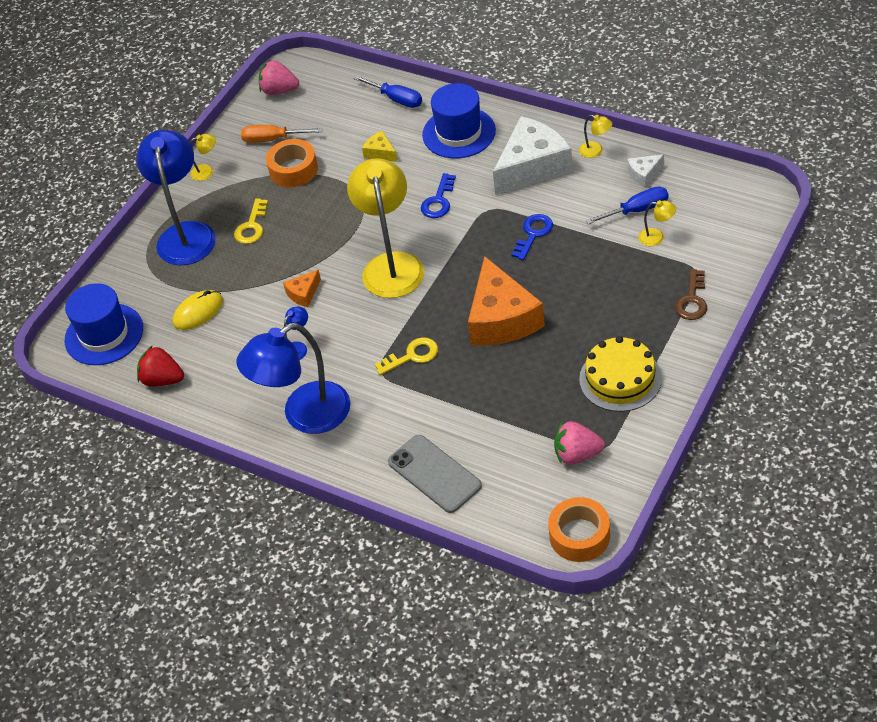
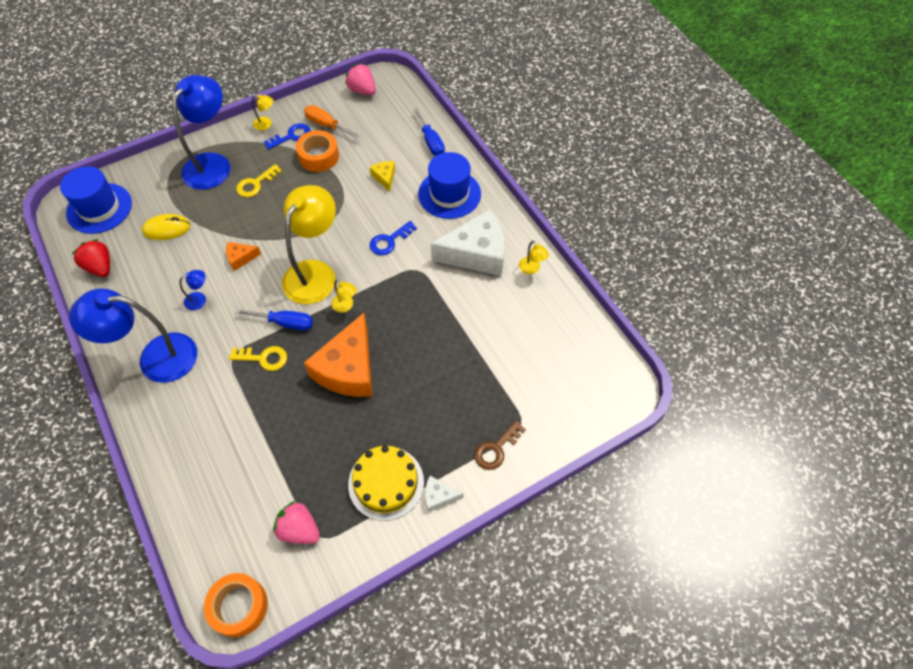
camera: 25 degrees right, 10 degrees up
(434, 474) = (192, 471): grey phone -> none
(533, 234) = (430, 311): blue key -> blue key (292, 136)
(637, 210) = (520, 340): blue screwdriver -> blue screwdriver (285, 323)
(644, 174) = (551, 311): white cheese -> white cheese (439, 496)
(656, 237) = (515, 373): yellow lamp -> yellow lamp (346, 306)

